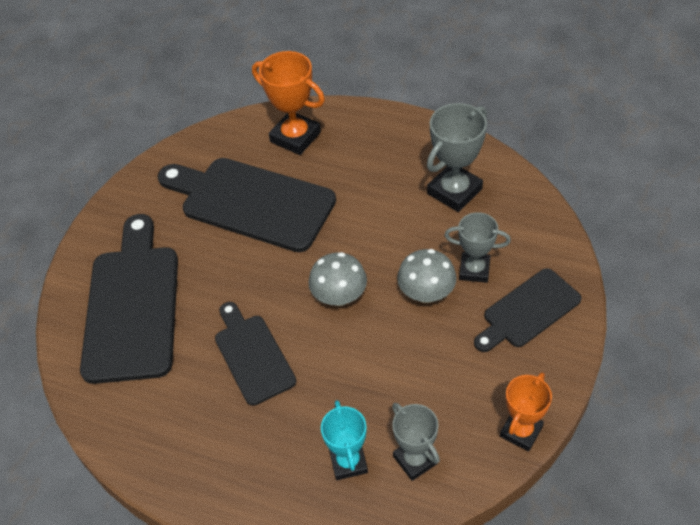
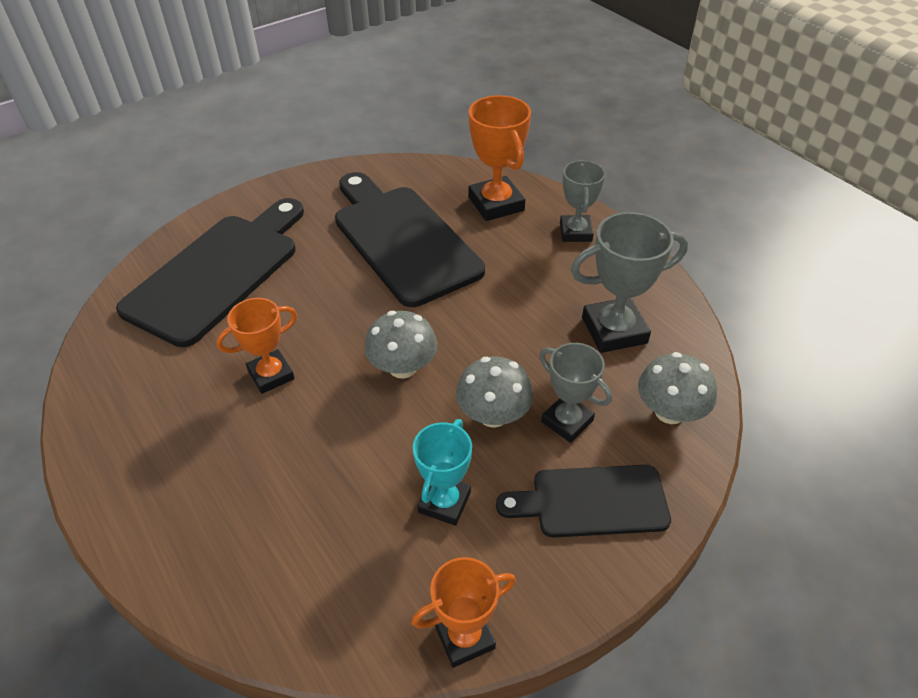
camera: 30 degrees right, 5 degrees down
(252, 355) = (271, 375): black cutting board -> orange trophy
(348, 462) = (255, 539): turquoise trophy -> turquoise trophy (444, 502)
(415, 460) = (321, 585): grey trophy -> grey trophy (575, 232)
(529, 228) = (669, 412): none -> grey mushroom

